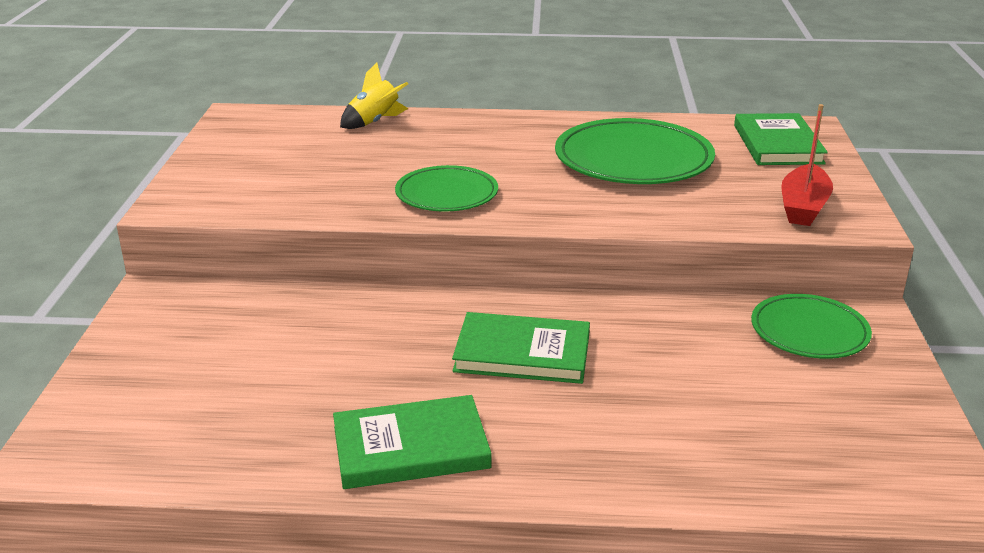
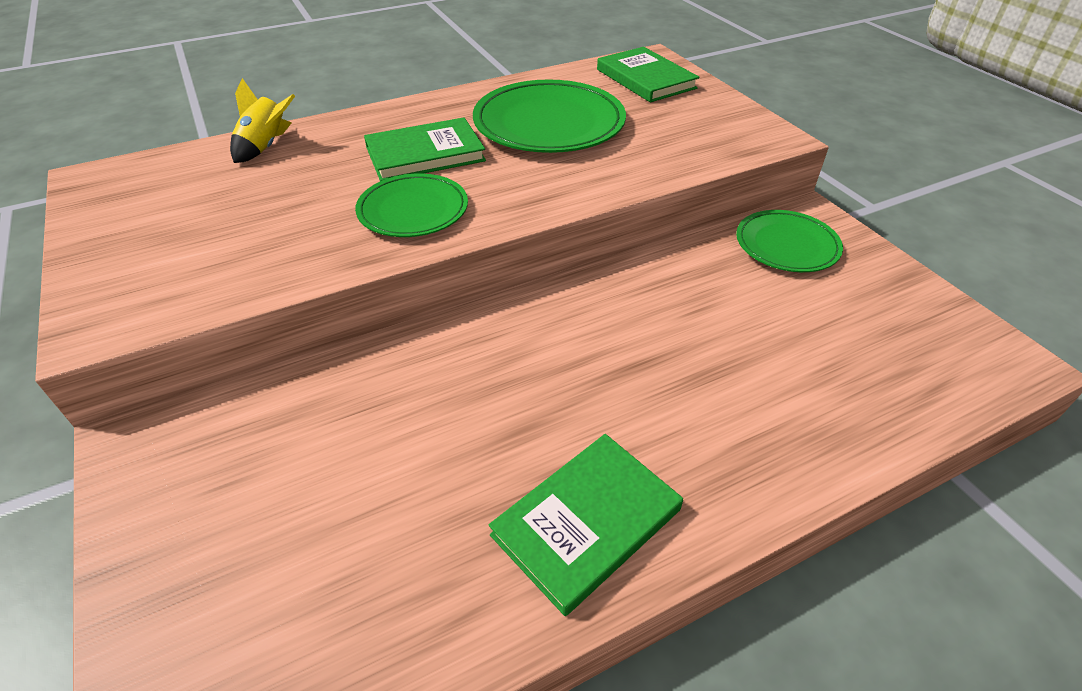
camera: 30 degrees left, 15 degrees up
(522, 353) = (593, 358): green book -> green book (425, 154)
(803, 207) = (721, 133): red boat -> none

